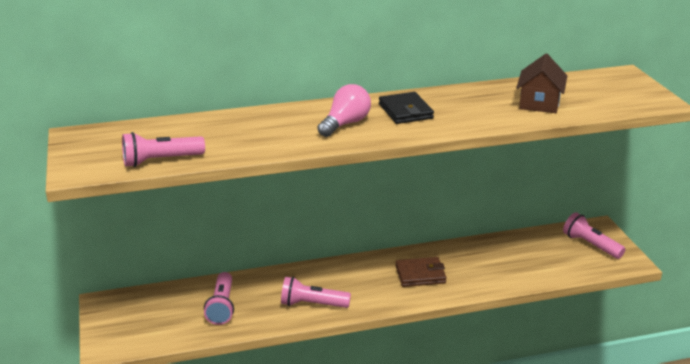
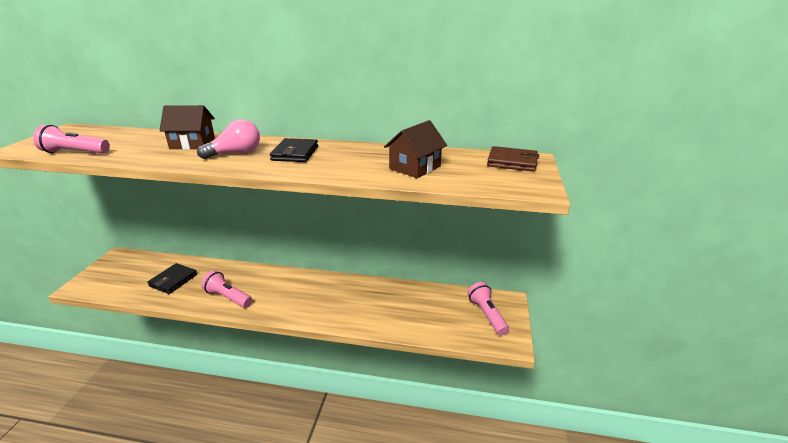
camera: 25 degrees right, 0 degrees up
(222, 307) = (173, 280): pink flashlight -> black wallet
(275, 122) = (192, 143): none -> brown house
(420, 274) = (325, 298): brown wallet -> brown wallet (512, 162)

